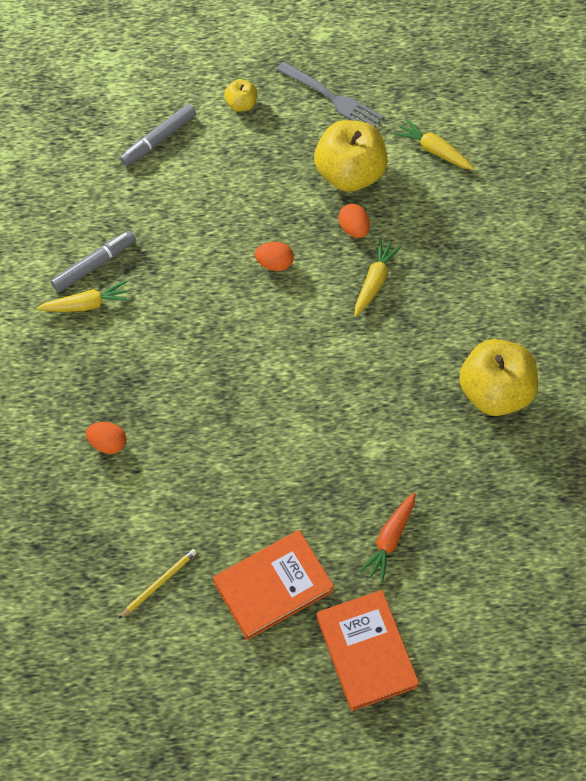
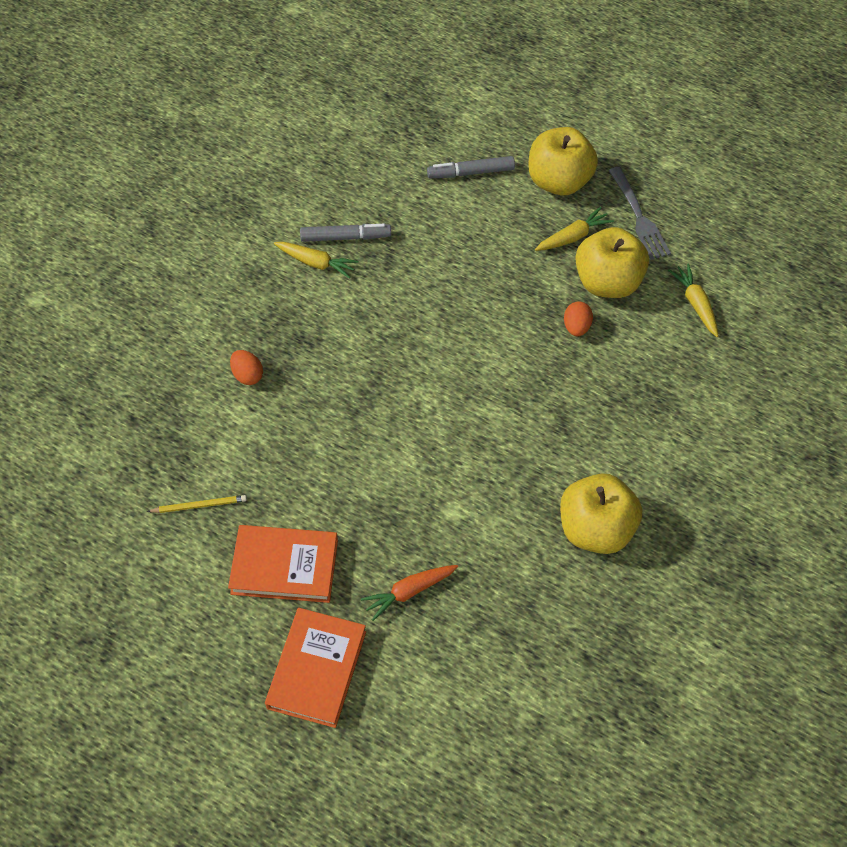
camera: 35 degrees right, 5 degrees down
(241, 104) = (559, 181): yellow apple -> yellow apple, size x2.14
(274, 263) = (488, 316): orange egg -> none
(374, 281) = (561, 378): yellow carrot -> yellow carrot (573, 236)

